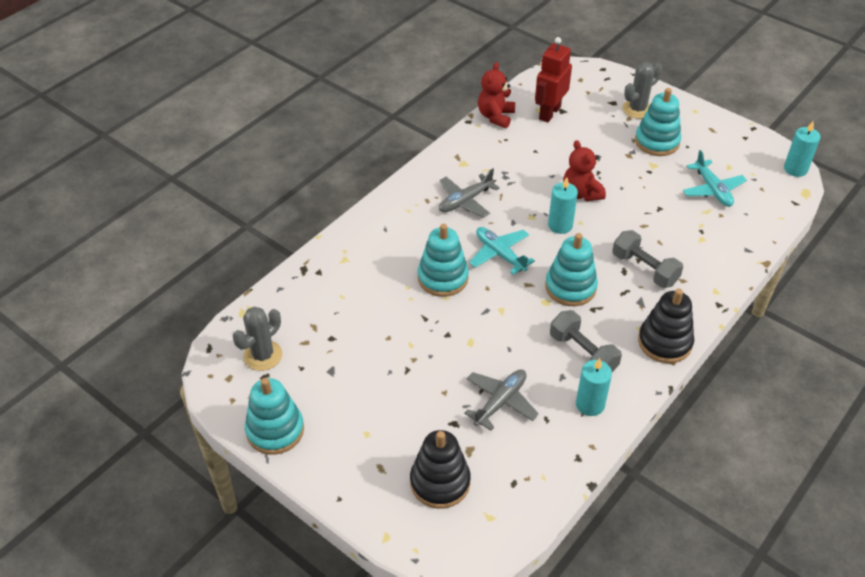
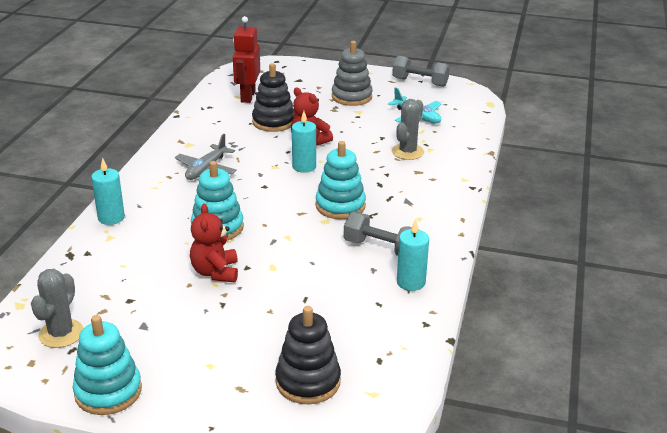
camera: 25 degrees left, 15 degrees down
(495, 116) = (200, 108): red teddy bear -> red teddy bear (215, 272)
(500, 254) = (261, 198): turquoise plane -> none
(500, 402) = (328, 303): grey plane -> none
(637, 109) = (322, 80): grey cactus -> grey cactus (407, 152)
(644, 269) = (396, 179): grey dumbbell -> grey dumbbell (420, 82)
(657, 142) = (351, 97): turquoise stacking toy -> grey stacking toy
(664, 342) = (446, 223): black stacking toy -> black stacking toy (273, 122)
(795, 169) = (472, 92): turquoise candle -> turquoise candle (111, 218)

